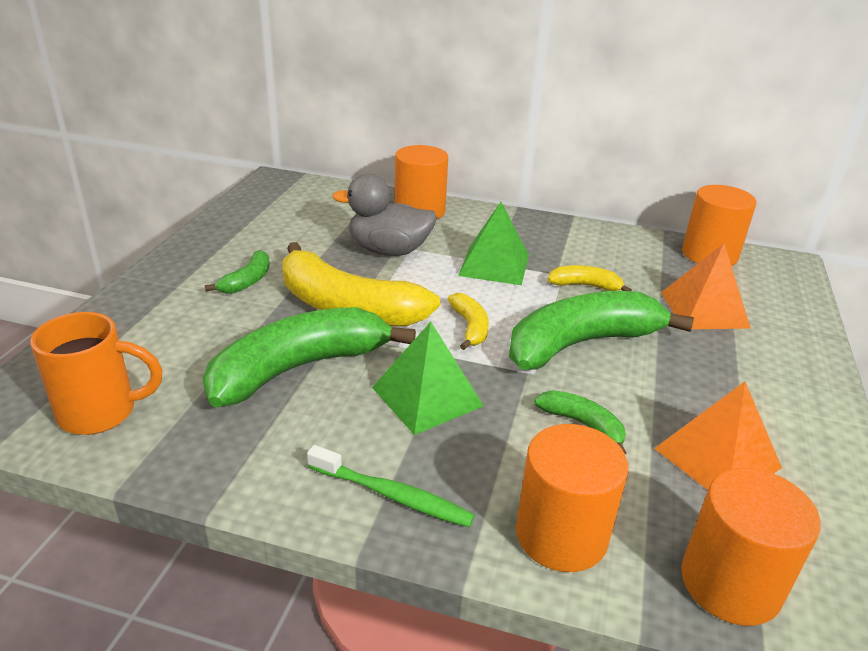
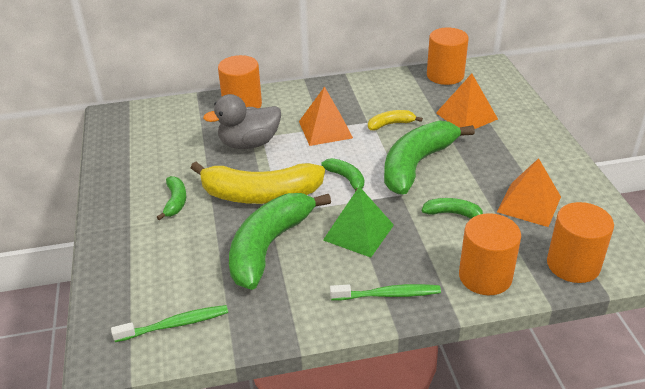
camera: 25 degrees left, 5 degrees up
(101, 412) = (175, 324): orange mug -> green toothbrush
(470, 327) = (346, 179): yellow banana -> green banana
(494, 265) = (325, 129): green pyramid -> orange pyramid

